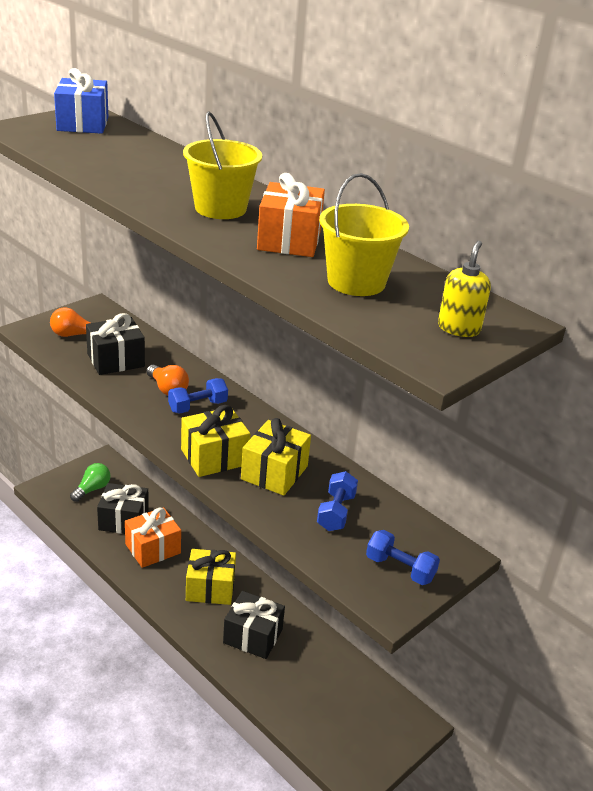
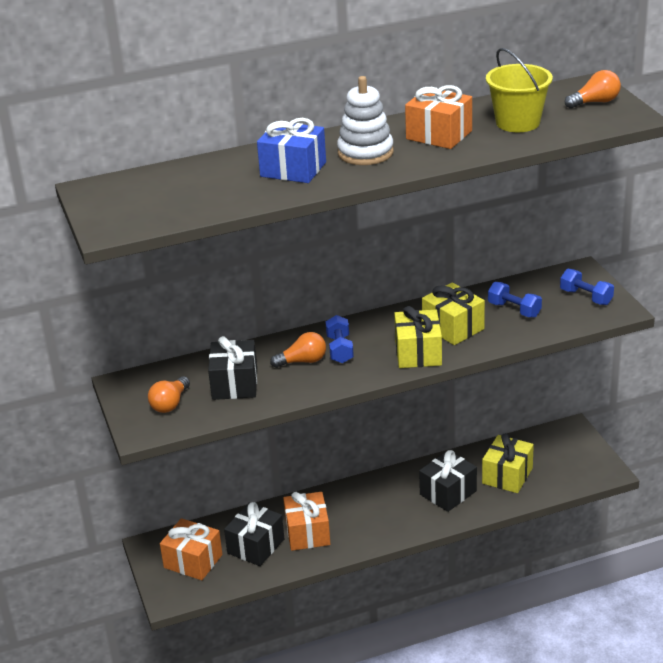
camera: 60 degrees left, 0 degrees up
(83, 124) = (120, 193): blue gift -> blue gift (293, 169)
(92, 489) = (193, 561): green light bulb -> orange gift
(210, 588) = (379, 506): yellow gift -> yellow gift (507, 475)
(220, 208) = (365, 153): yellow bucket -> white stacking toy
(400, 569) = (586, 297): blue dumbbell -> blue dumbbell turned 75 degrees clockwise
(459, 328) = (595, 102): yellow soap dispenser -> orange light bulb

